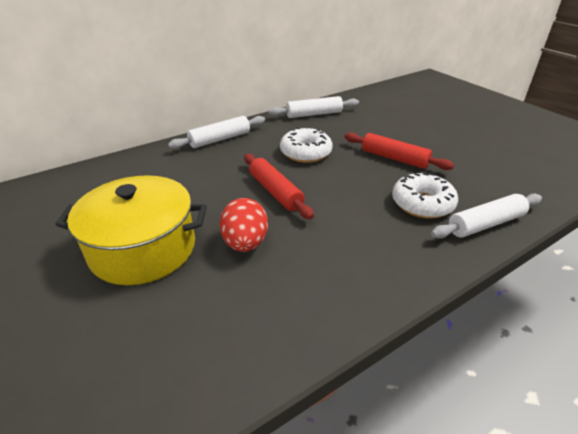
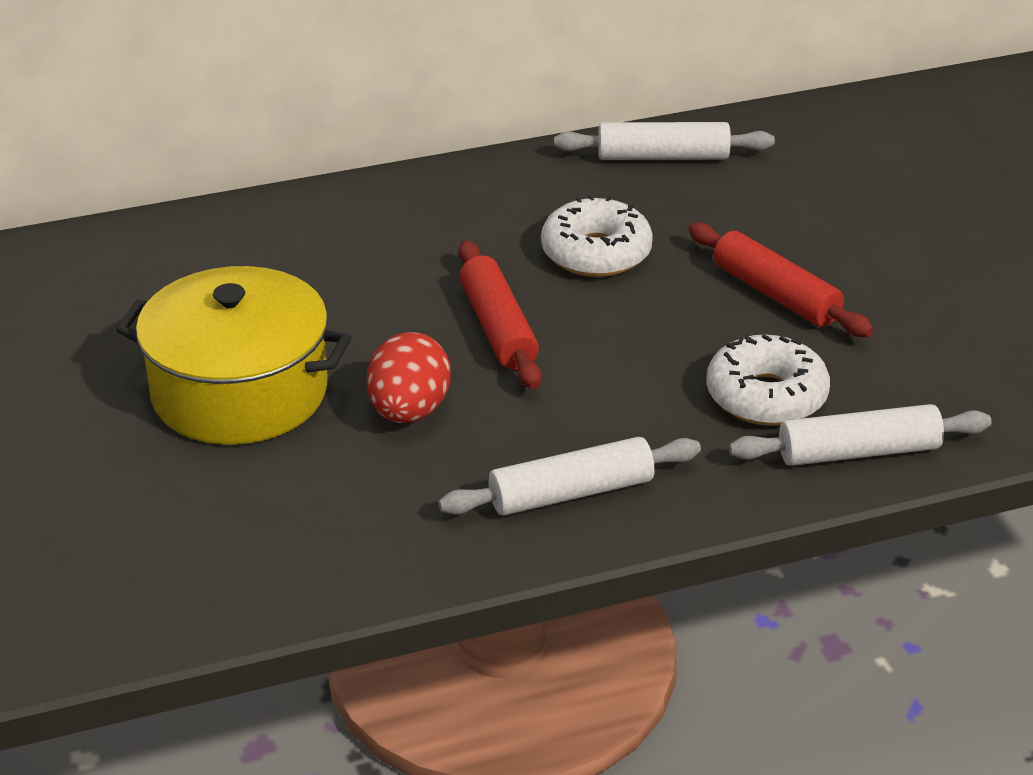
camera: 15 degrees right, 0 degrees up
(220, 139) = (430, 194): white rolling pin -> white rolling pin (571, 493)

